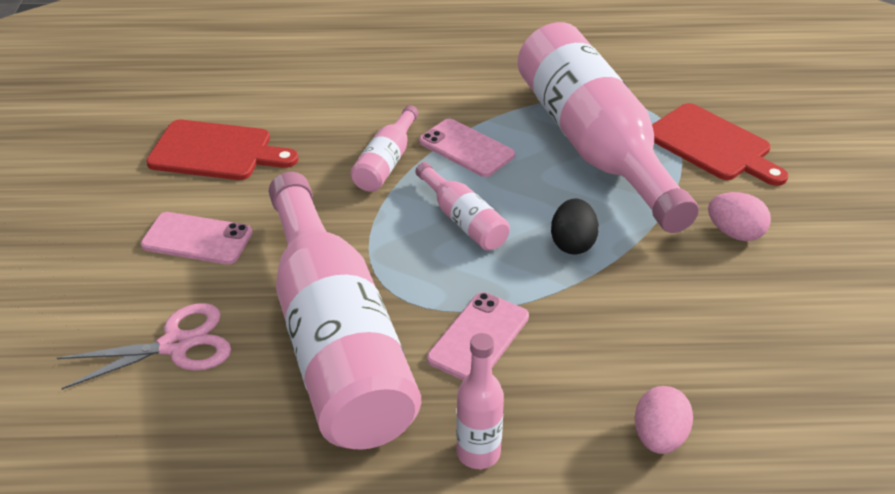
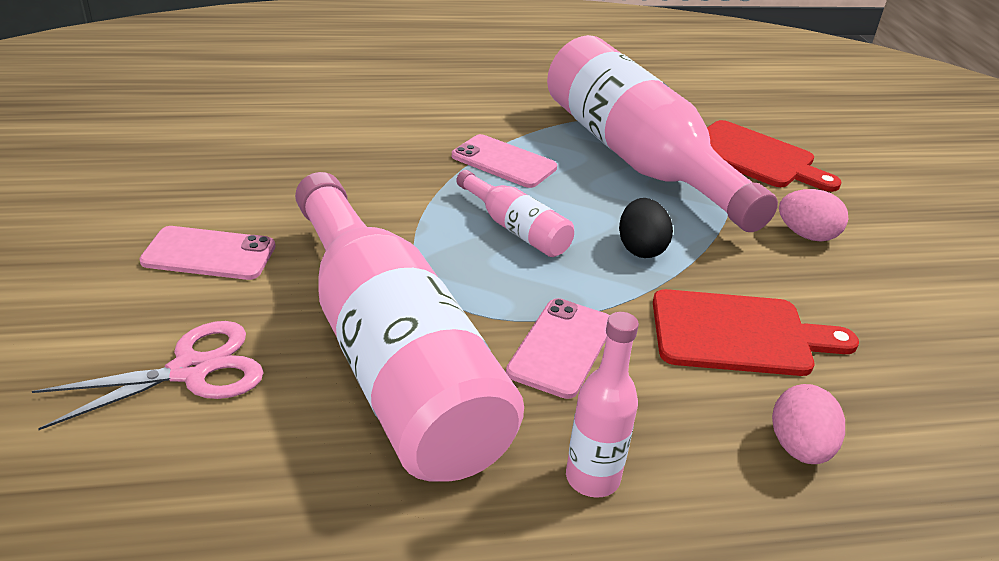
camera: 10 degrees left, 5 degrees down
(216, 152) = (224, 167): red cutting board -> red cutting board (739, 334)
(386, 162) = (419, 175): pink bottle -> none

